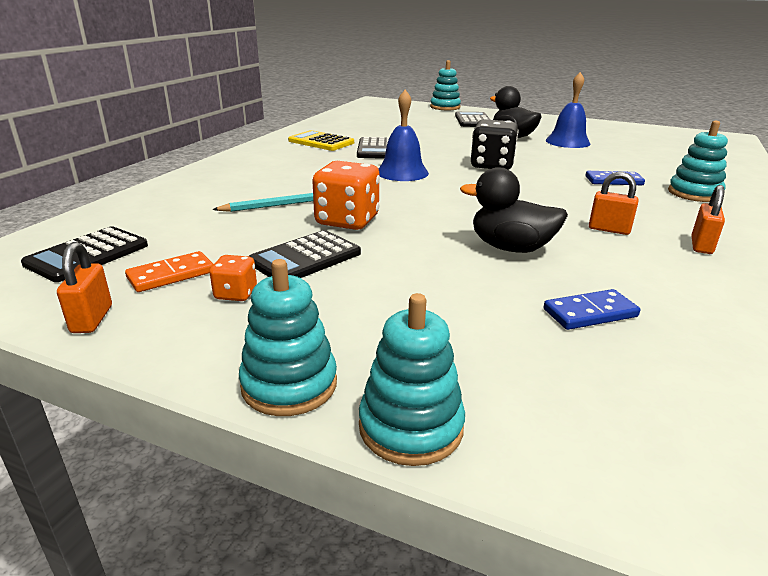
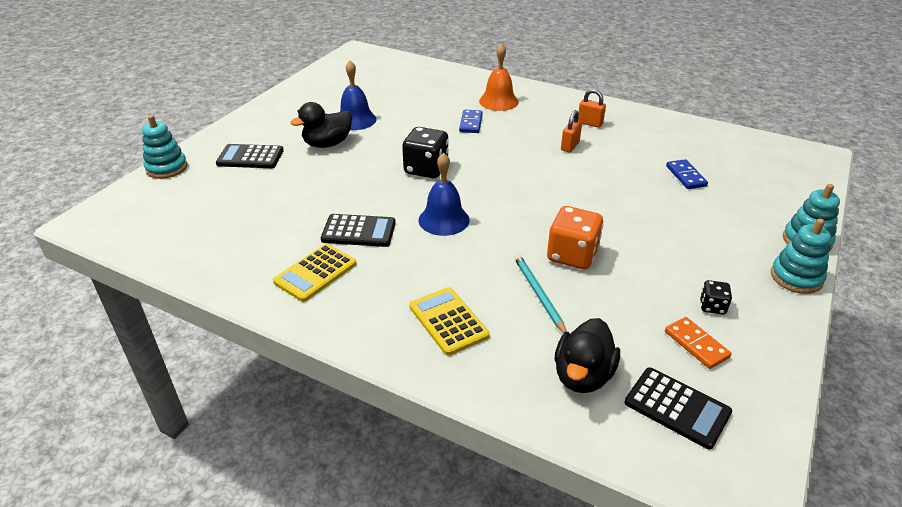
camera: 85 degrees left, 10 degrees up
(92, 319) = (772, 373): orange padlock -> none
(236, 294) = (712, 306): orange dice -> black dice
(253, 175) = (448, 321): none -> yellow calculator
(305, 258) = (647, 276): black calculator -> none
(510, 248) = (608, 187): black duck -> black duck (582, 376)
(694, 193) = (498, 101): turquoise stacking toy -> orange bell

